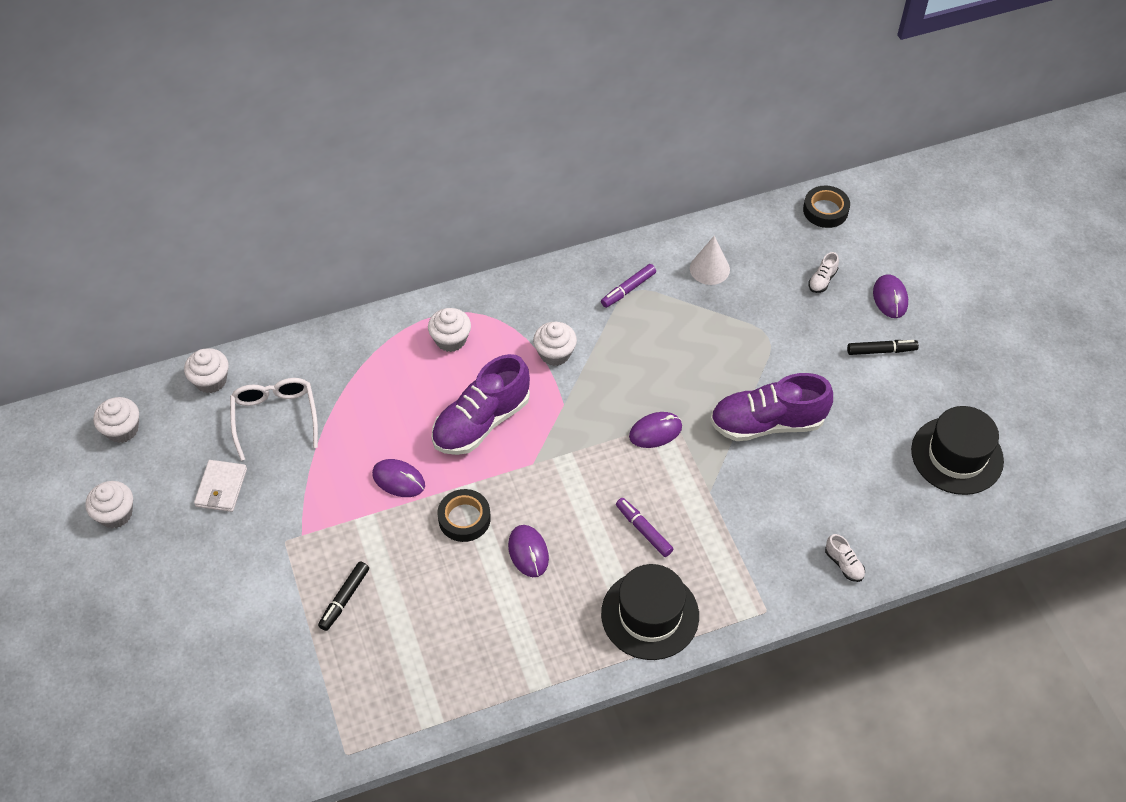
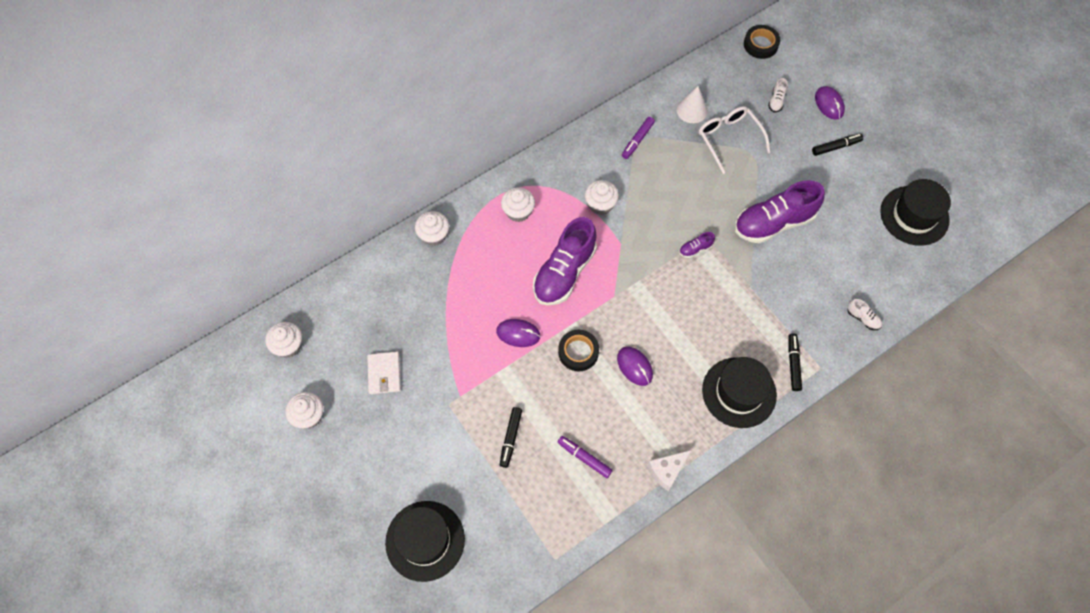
camera: 15 degrees left, 10 degrees up
(197, 691) = (425, 540): none -> black hat
(211, 380) = (344, 288): white cupcake -> white cupcake (434, 235)
(275, 417) = (405, 306): white glasses -> white glasses (729, 139)
(524, 685) = (667, 470): none -> white cheese
(643, 530) = (712, 328): purple marker -> purple marker (584, 458)
(655, 432) = (695, 249): purple mouse -> purple shoe
(733, 597) = (793, 364): none -> black marker

